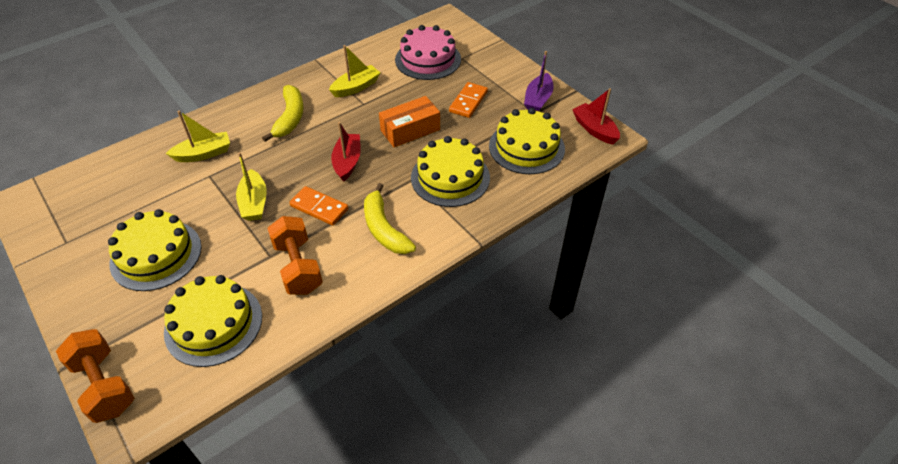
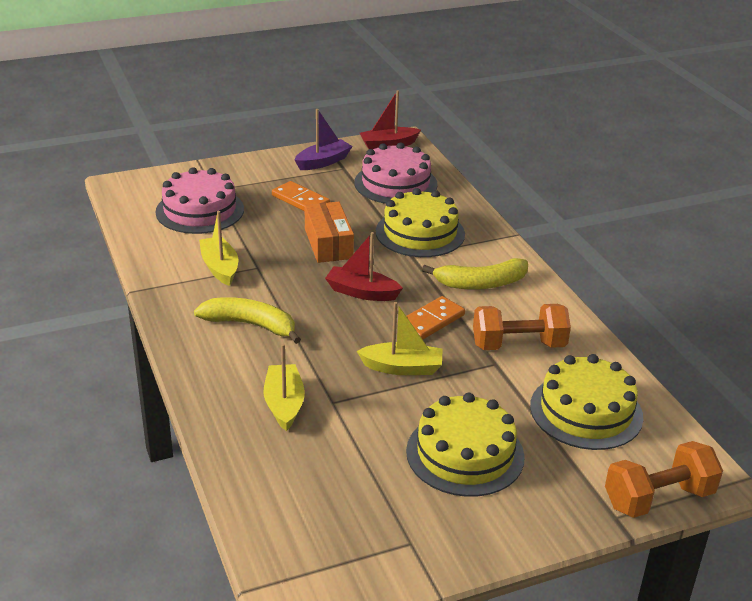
camera: 75 degrees left, 15 degrees down
(526, 147) = (395, 183): yellow cake -> pink cake
(538, 99) = (323, 162): purple boat -> purple boat turned 75 degrees counterclockwise

